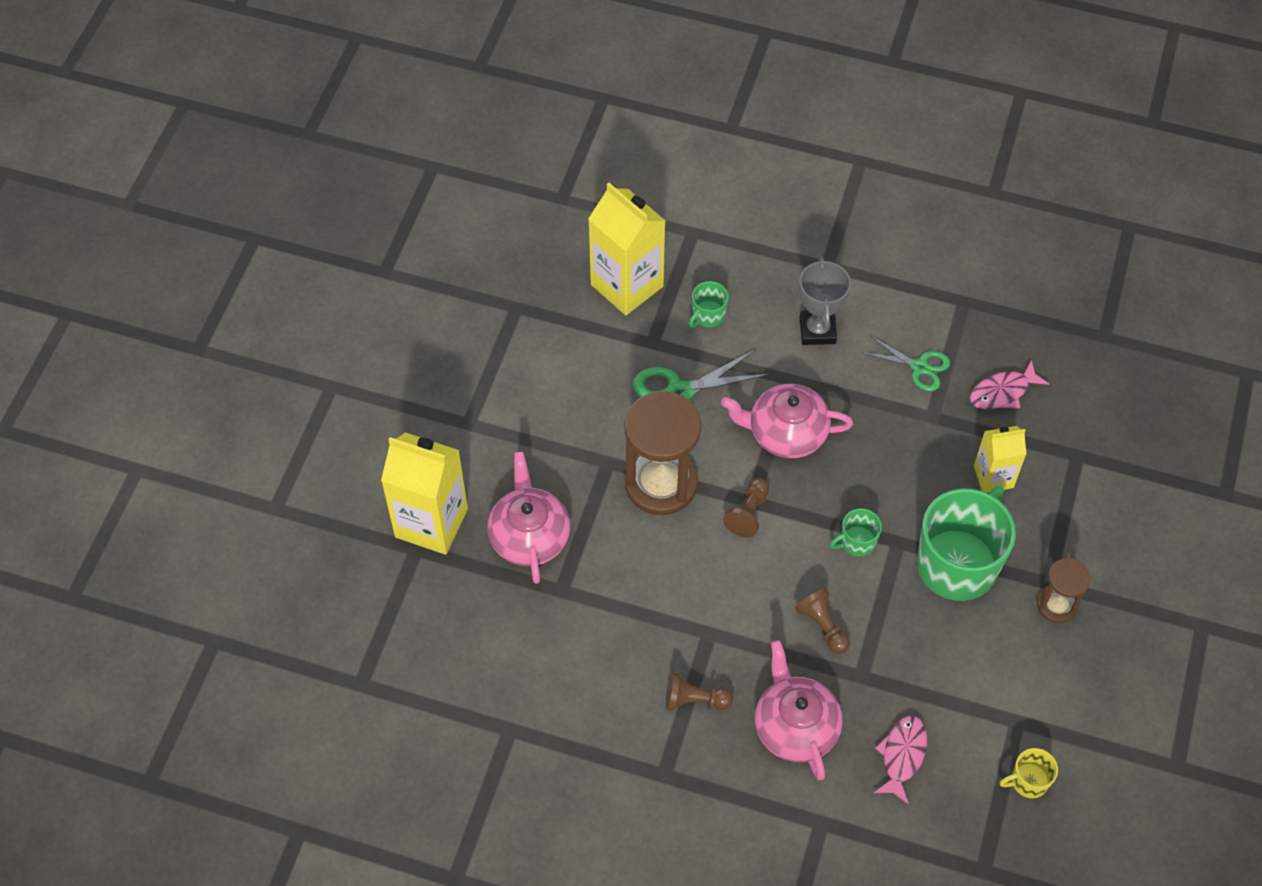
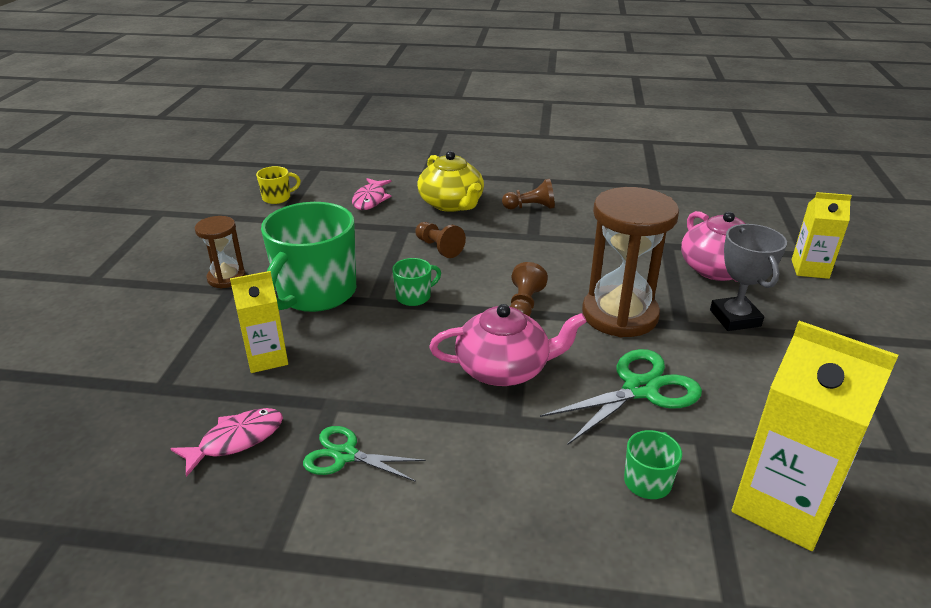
camera: 170 degrees right, 25 degrees down
(431, 523) = (810, 269): yellow carton -> yellow carton, size x0.59
(795, 726) = (451, 204): pink teapot -> yellow teapot
(817, 330) = (490, 482): grey trophy -> grey trophy (735, 318)

